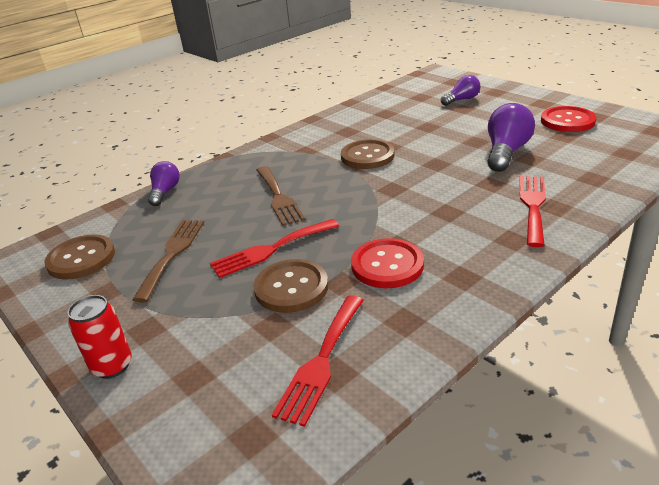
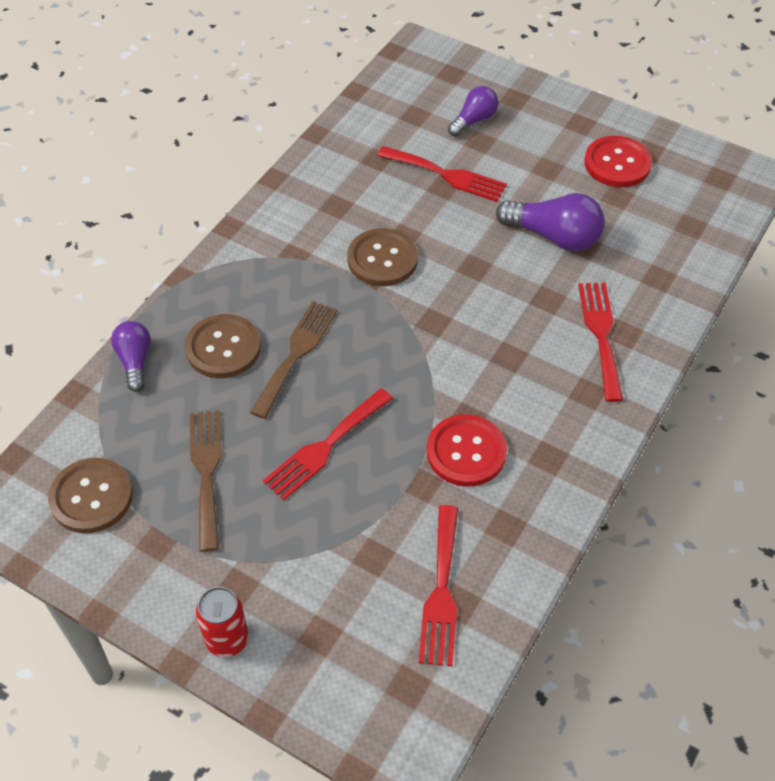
camera: 20 degrees left, 20 degrees up
(278, 197) = (296, 354): brown fork -> brown fork turned 120 degrees counterclockwise
(291, 288) = (373, 501): brown button -> brown button (223, 348)
(432, 121) = (447, 175): none -> red fork
(506, 152) = (554, 236): purple light bulb -> purple light bulb turned 105 degrees clockwise

